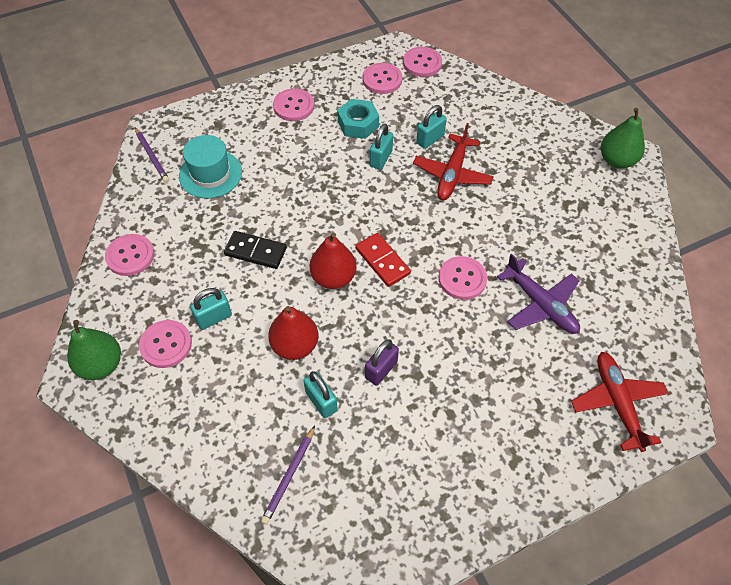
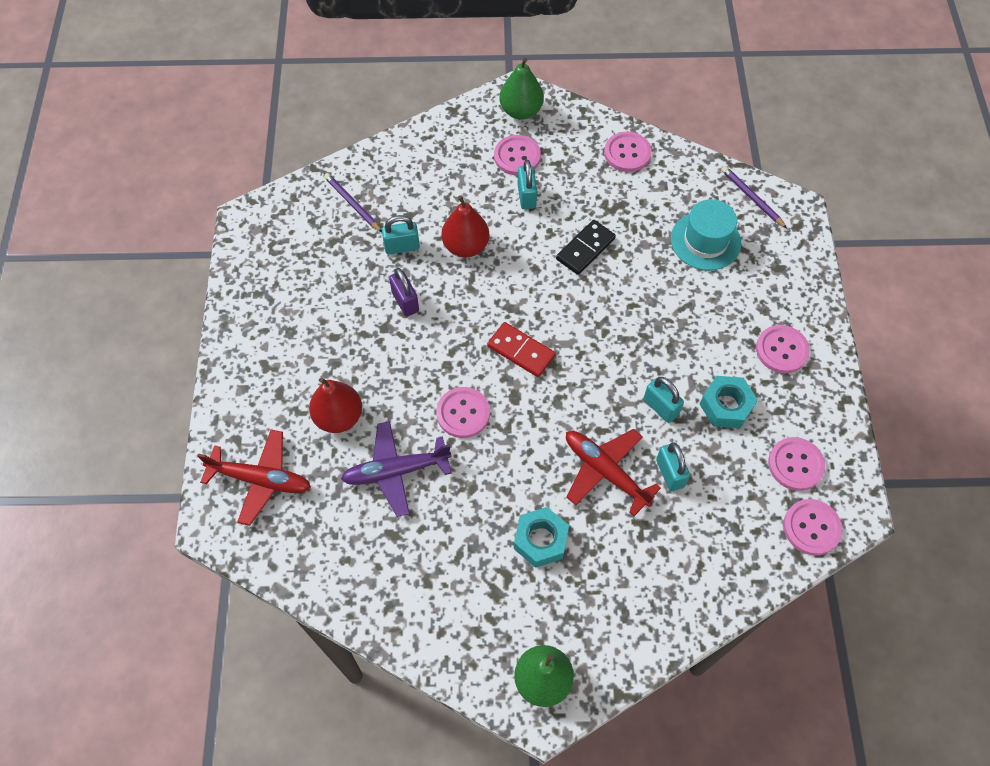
camera: 115 degrees right, 5 degrees up
(152, 156) = (752, 198): purple pencil -> purple pencil turned 60 degrees clockwise
(333, 277) = (522, 302): red pear -> red pear (338, 417)
(382, 261) = (521, 351): red domino -> red domino turned 45 degrees clockwise
(528, 193) = (540, 540): none -> turquoise nut

